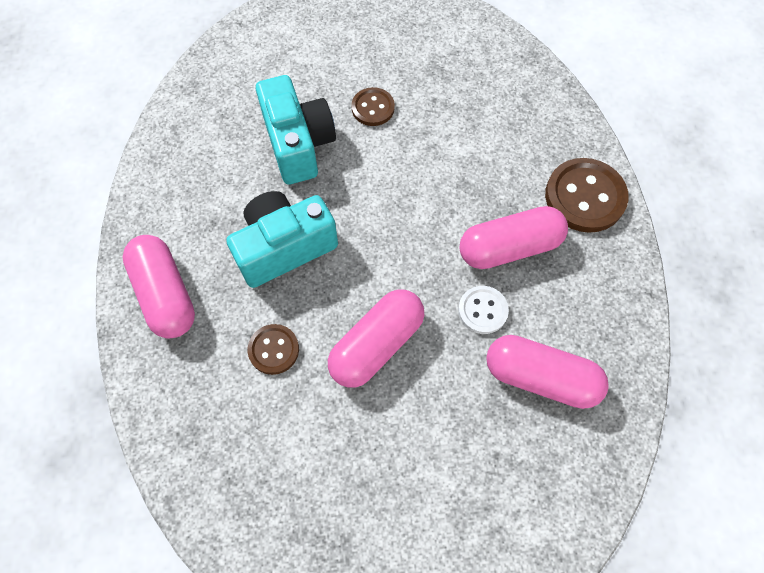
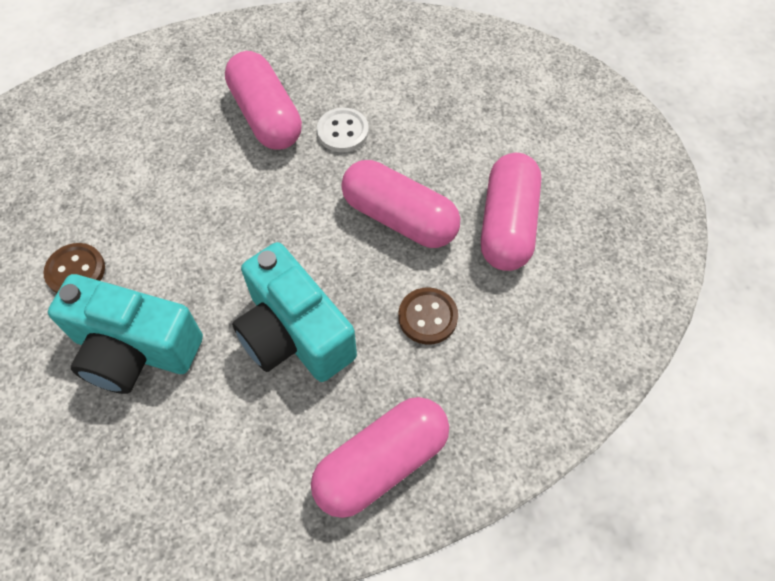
camera: 100 degrees left, 5 degrees down
(298, 144) = (134, 350): turquoise camera -> turquoise camera turned 135 degrees counterclockwise
(540, 377) = (403, 82): pink capsule -> pink capsule (507, 224)
(584, 197) = (199, 59): brown button -> none

